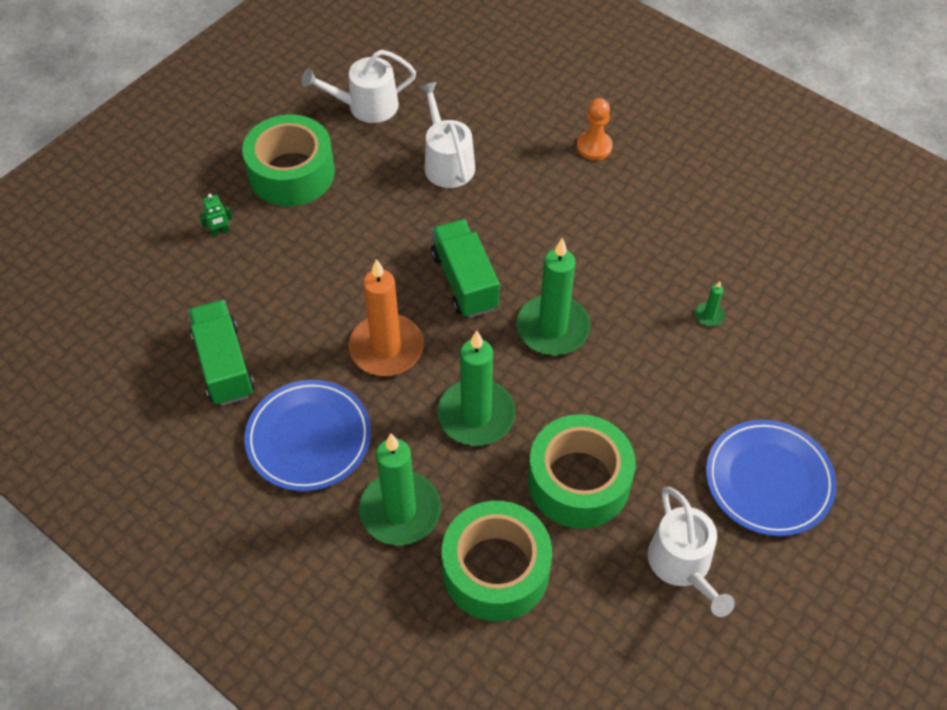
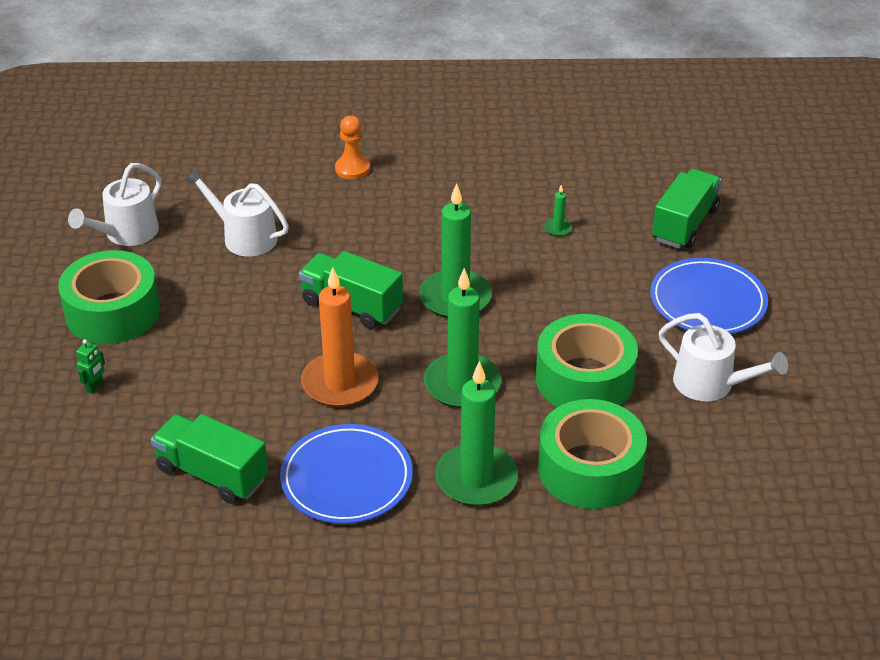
camera: 40 degrees left, 15 degrees down
(831, 385) = (684, 224): none -> green truck

